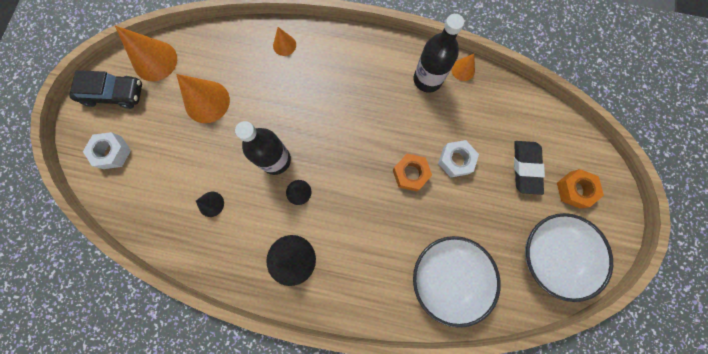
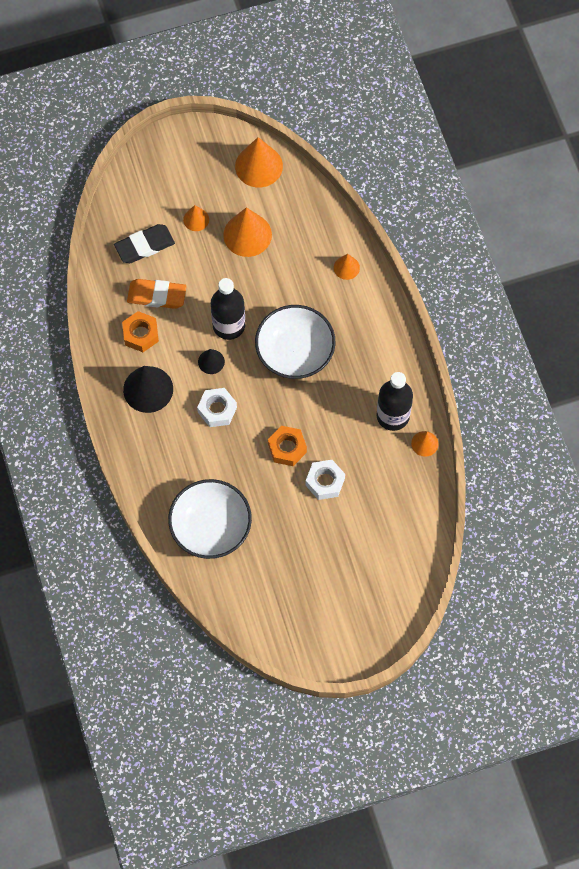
camera: 60 degrees right, 10 degrees down
(112, 152) = (152, 187): white nut -> white nut (217, 410)
(114, 94) = (205, 153): black car -> none
(165, 134) = (196, 219): none -> orange cone
(211, 204) = (157, 296): black cone -> orange eraser
(525, 168) = (356, 549): black eraser -> black eraser (144, 246)
(550, 254) = (284, 608): white bowl -> white bowl (295, 352)
(574, 190) = (361, 603): orange nut -> orange nut (141, 334)

